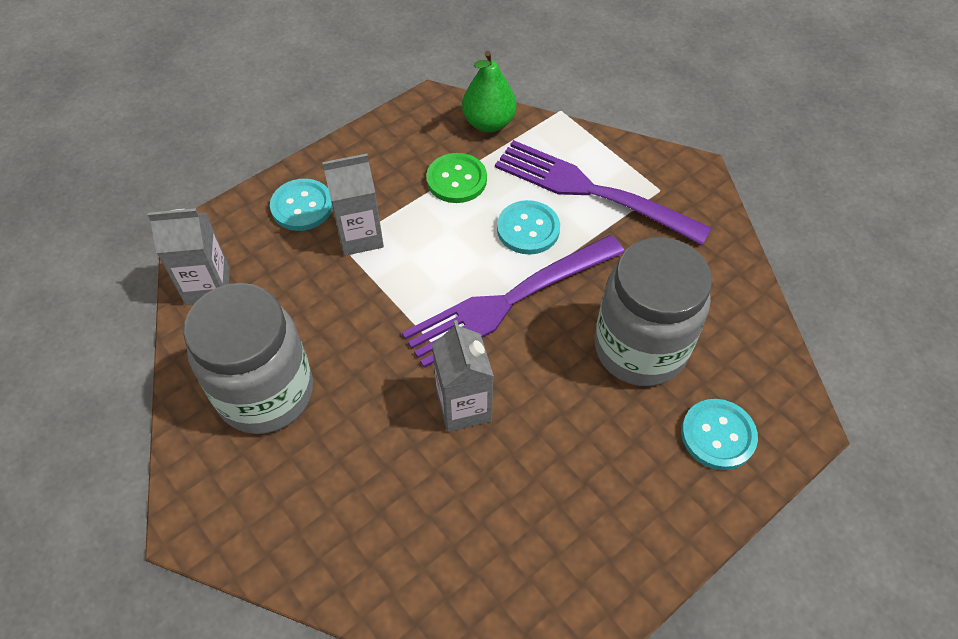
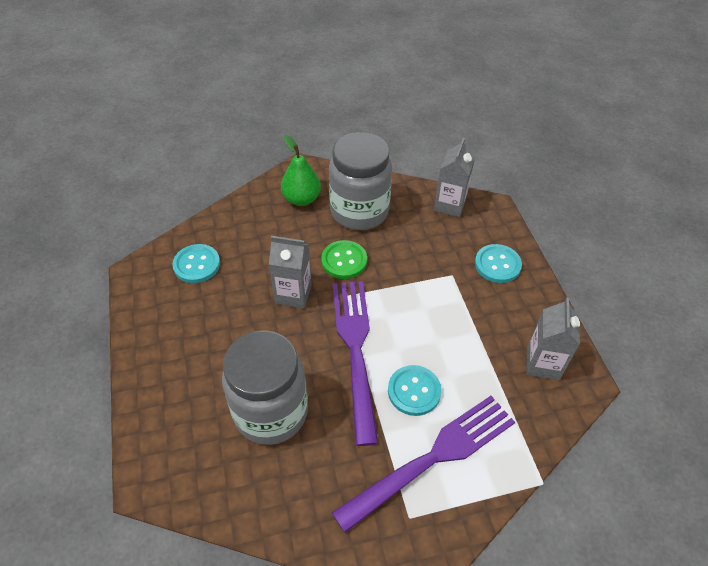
camera: 115 degrees right, 5 degrees down
(360, 236) = (455, 287): grey carton -> grey carton (543, 363)
(456, 180) = (486, 364): green button -> green button (344, 261)
(489, 123) = (545, 415): green pear -> green pear (301, 199)
(718, 435) = (180, 423): turquoise button -> turquoise button (197, 265)

